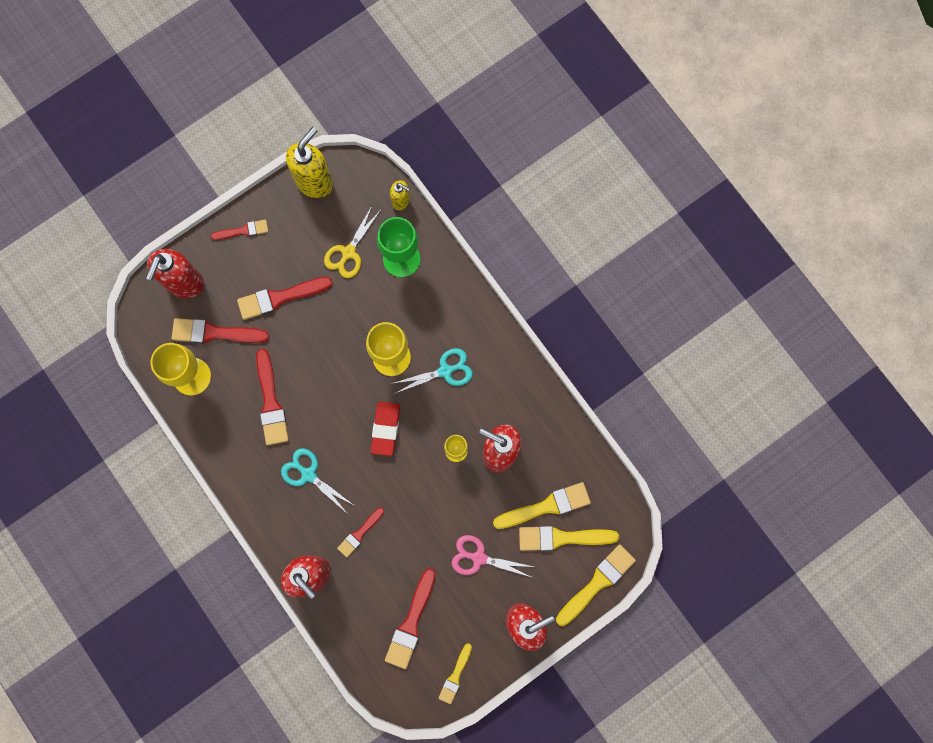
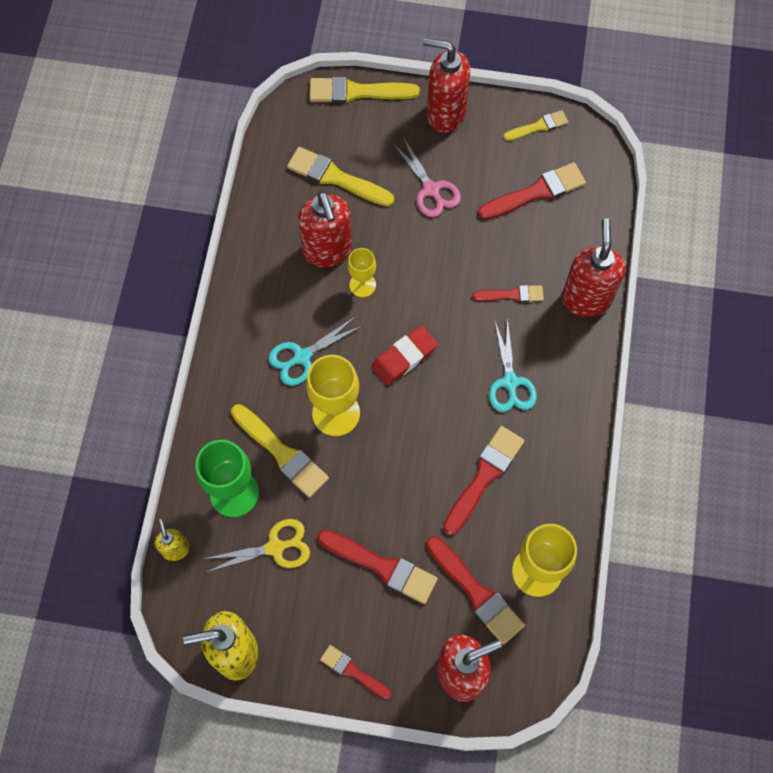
camera: 135 degrees left, 10 degrees down
(445, 371) = (302, 357): turquoise scissors -> turquoise scissors turned 60 degrees counterclockwise
(562, 538) = (349, 145): yellow brush -> yellow brush (282, 453)

